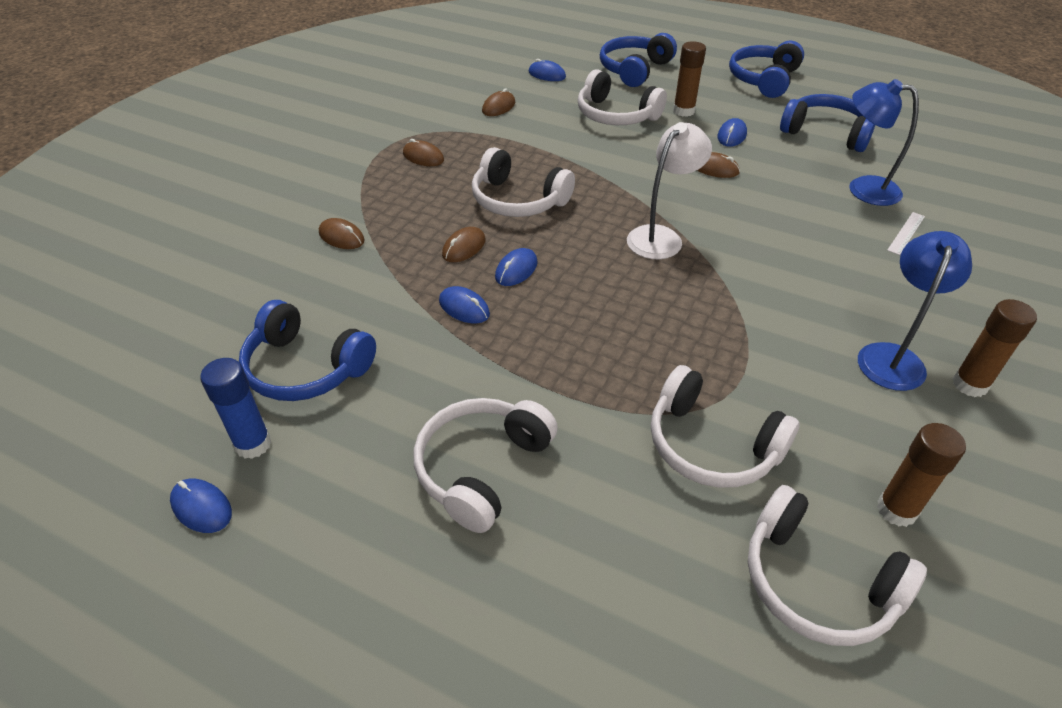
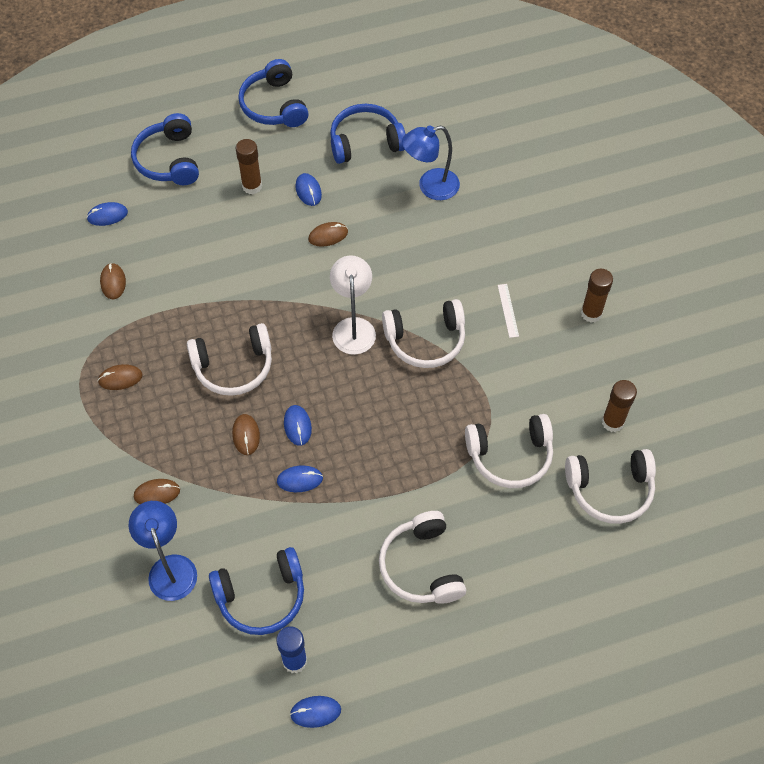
camera: 45 degrees left, 15 degrees up
(616, 115) = (209, 227): white headphones -> white headphones (425, 340)
(892, 357) = (545, 323): blue lamp -> blue lamp (170, 567)
(906, 233) = (483, 212): white ruler -> white ruler (508, 310)

